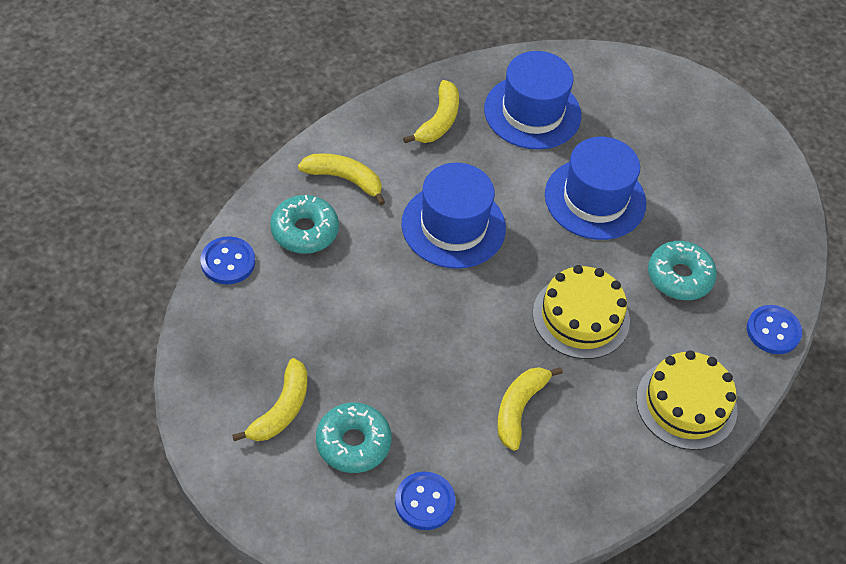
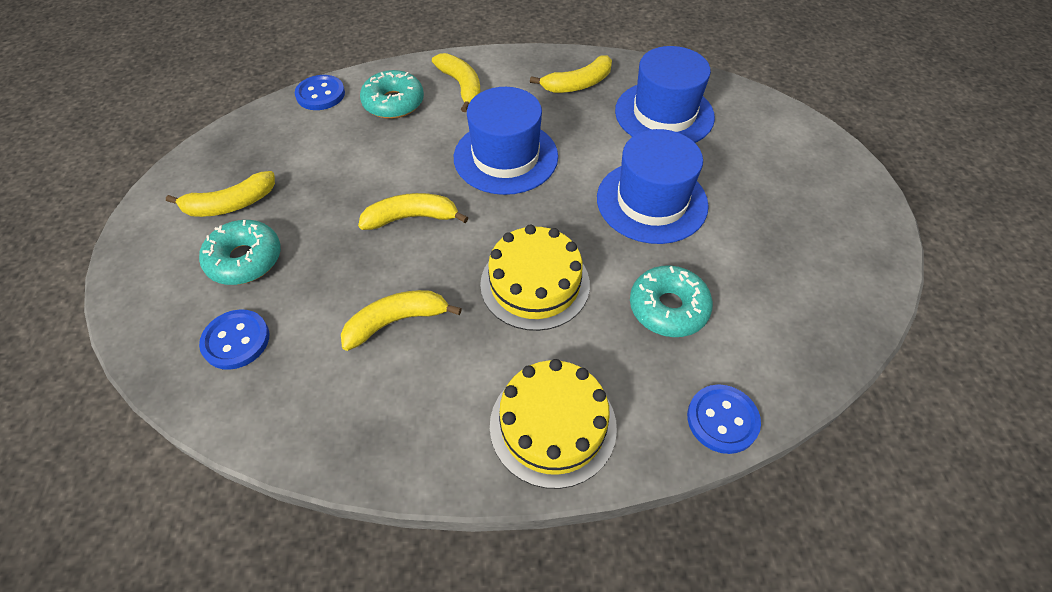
camera: 45 degrees right, 0 degrees up
(440, 324) = (411, 218): none -> yellow banana

